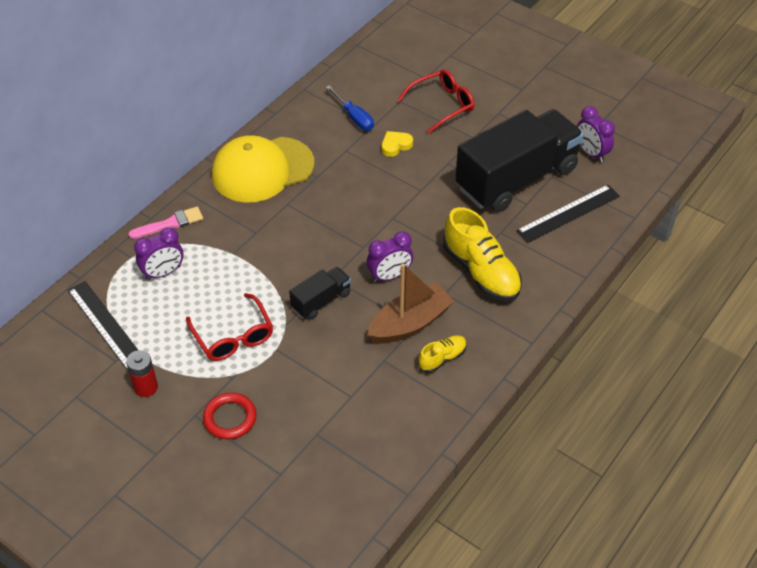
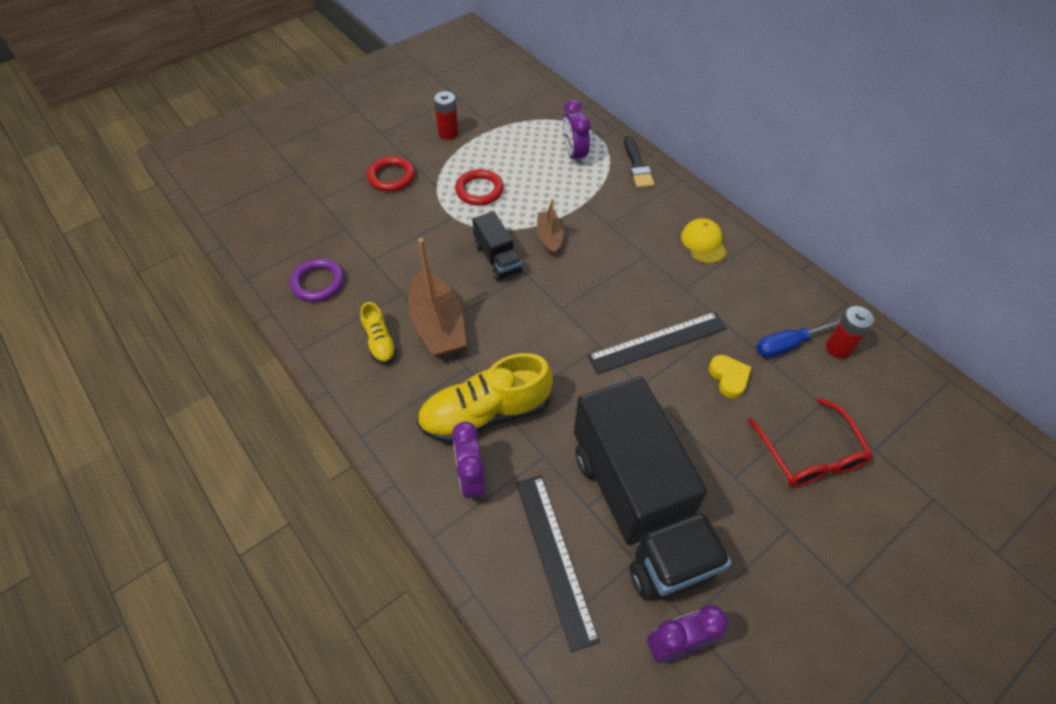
camera: 105 degrees right, 5 degrees up
(106, 325) = (525, 117): black ruler -> black ruler (658, 342)
(170, 223) = (637, 166): pink brush -> black brush
(233, 336) = (479, 190): red glasses -> red ring
(262, 170) = (703, 243): yellow cap -> yellow cap, size x0.45
(284, 270) = (549, 237): none -> brown boat
(348, 93) = (838, 348): none -> red battery
(389, 276) = (510, 322): purple clock -> purple clock (472, 479)
(393, 429) = (318, 282): none -> purple ring

